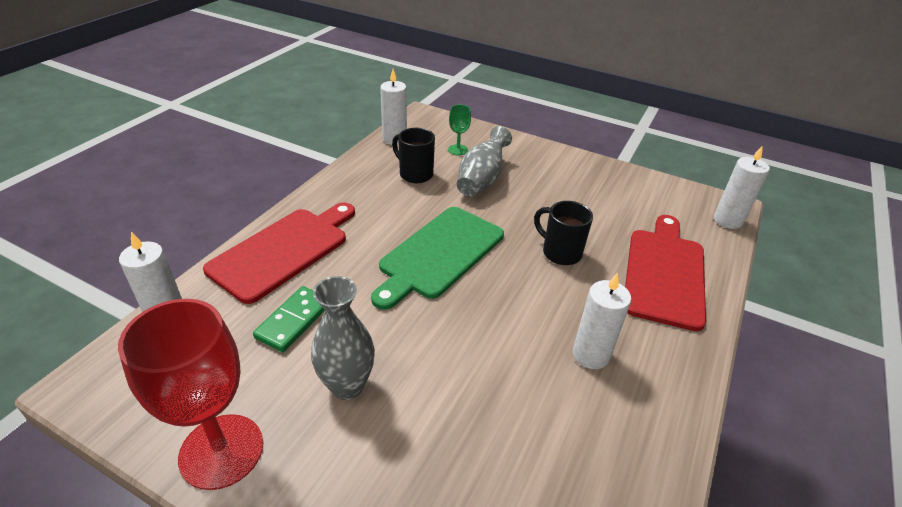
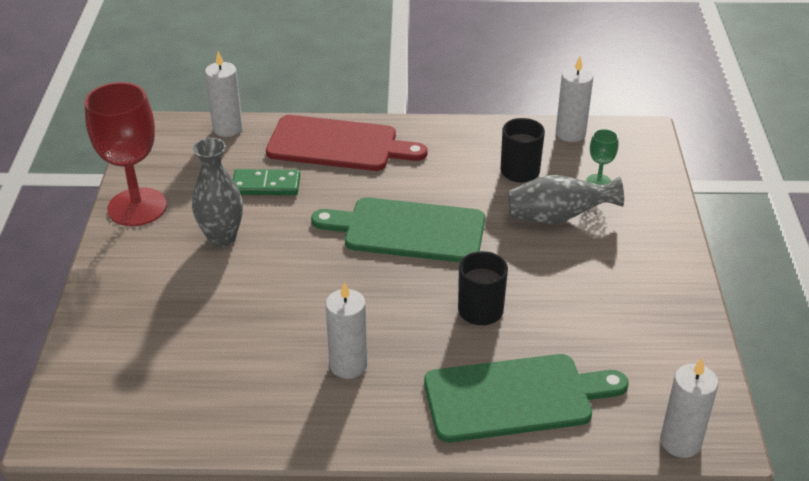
camera: 65 degrees right, 0 degrees up
(664, 273) = (515, 397): red cutting board -> green cutting board

